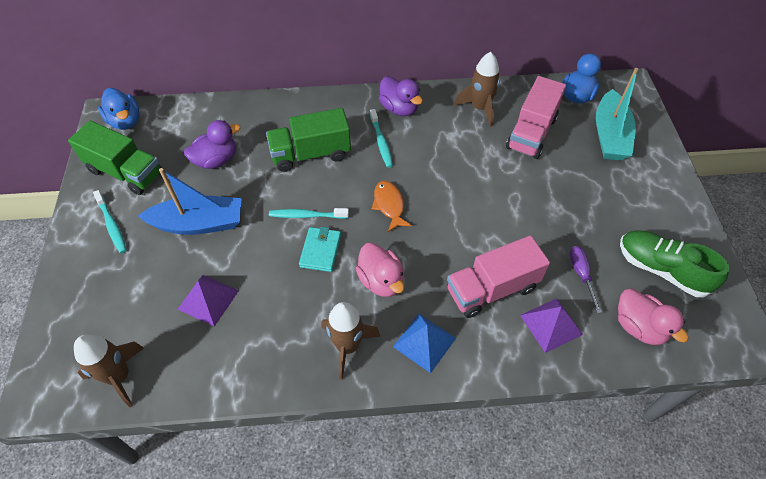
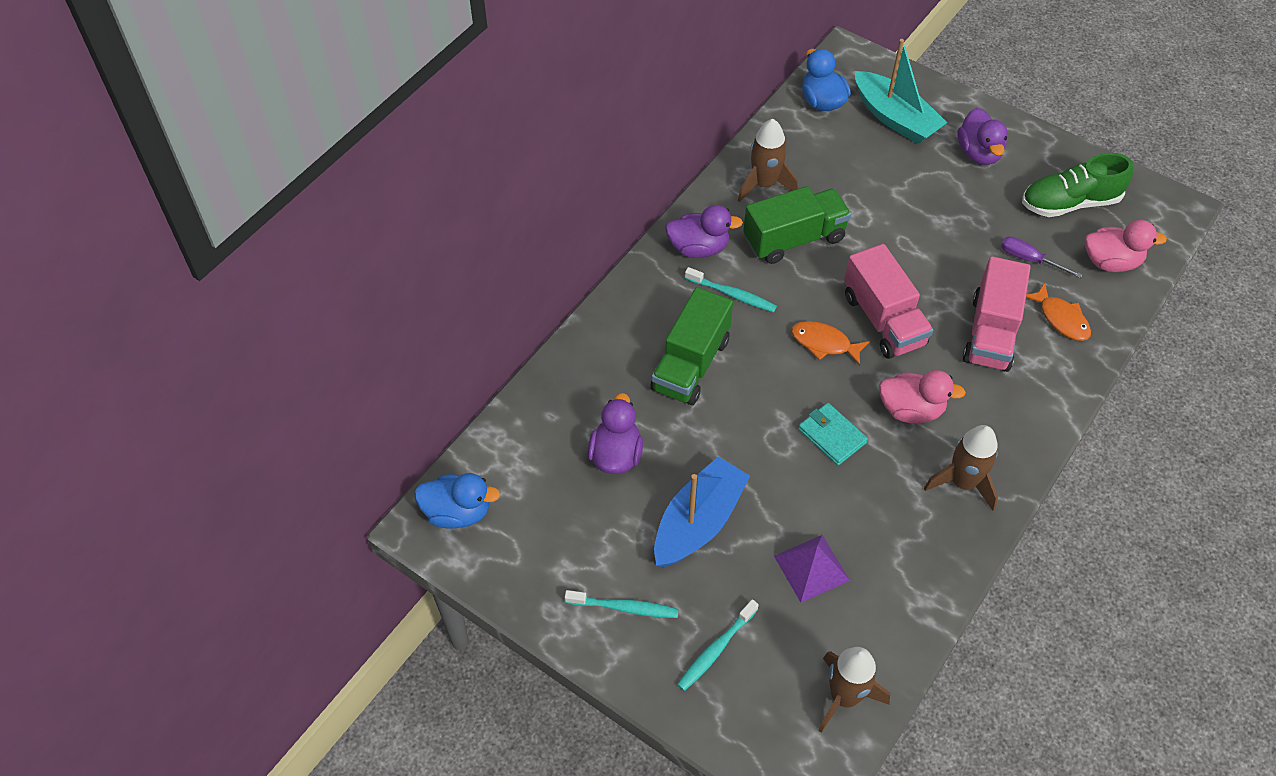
camera: 50 degrees left, 0 degrees up
(126, 172) = (550, 554): green truck -> green truck (794, 239)
(307, 215) = (775, 420): turquoise toothbrush -> turquoise toothbrush (716, 649)
(424, 342) = (1005, 421): blue pyramid -> none
(531, 133) = (836, 170): pink truck -> pink truck (883, 320)
(551, 324) = (1061, 318): purple pyramid -> orange fish
(638, 193) = (979, 153): none -> purple duck

